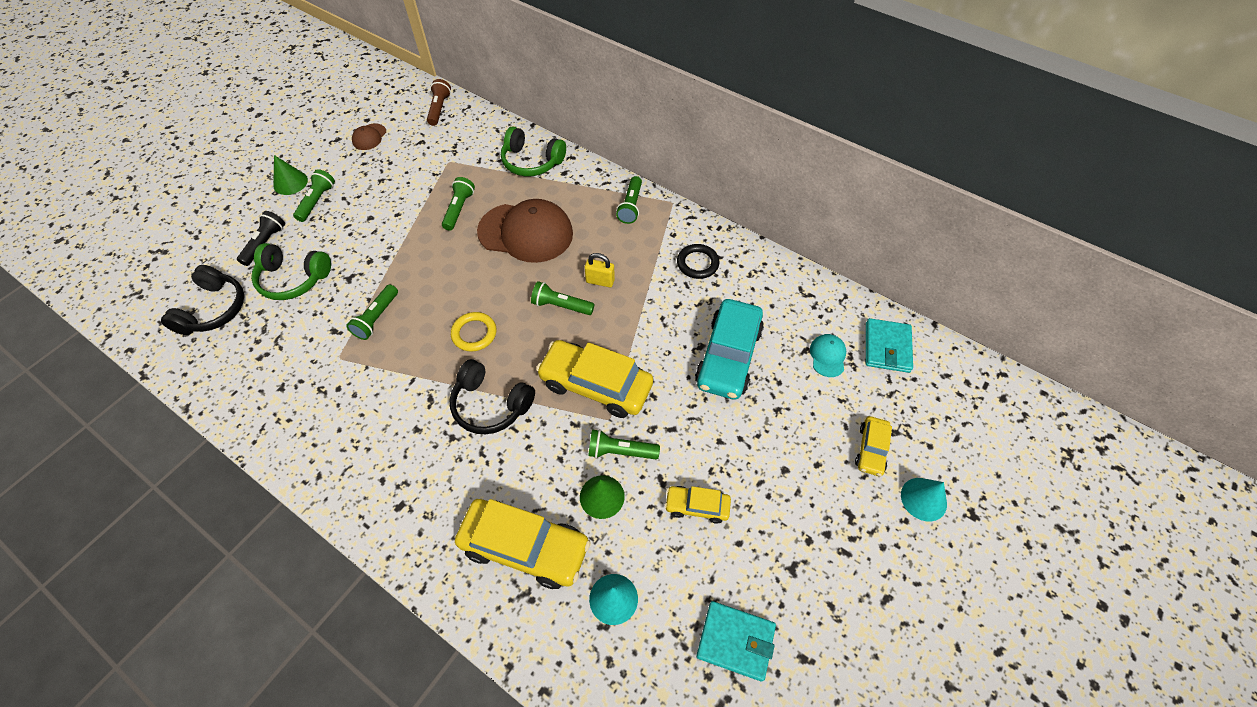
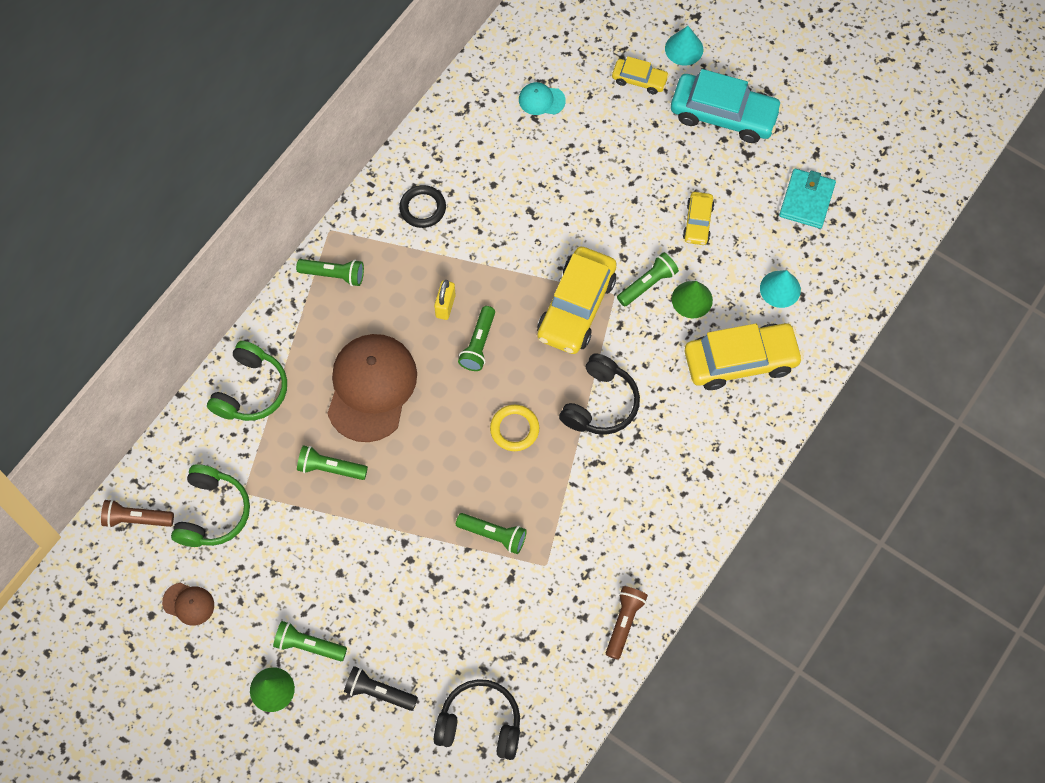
camera: 90 degrees left, 10 degrees up
(264, 421) = (624, 623): none -> brown flashlight
(293, 279) = (436, 642): green headphones -> green headphones (212, 512)
(525, 547) = (740, 361): yellow car -> yellow car turned 60 degrees clockwise
(620, 451) = (647, 284): green flashlight -> green flashlight turned 135 degrees counterclockwise
(728, 356) = (542, 186): turquoise car -> turquoise car (723, 114)
(887, 347) = (531, 48): turquoise wallet -> none

